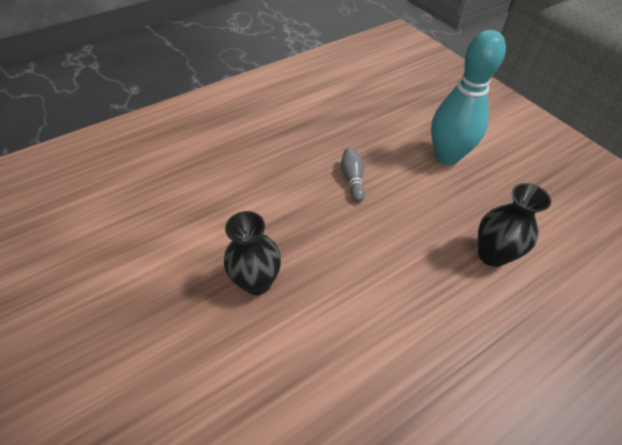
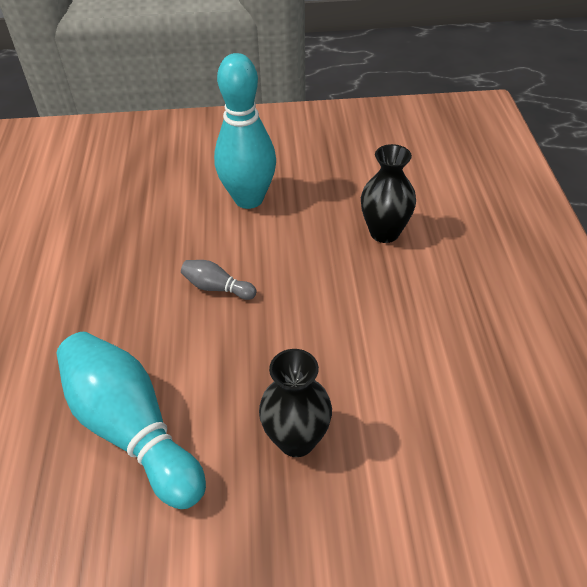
camera: 60 degrees left, 5 degrees down
(221, 193) = (132, 429): none -> turquoise bowling pin

